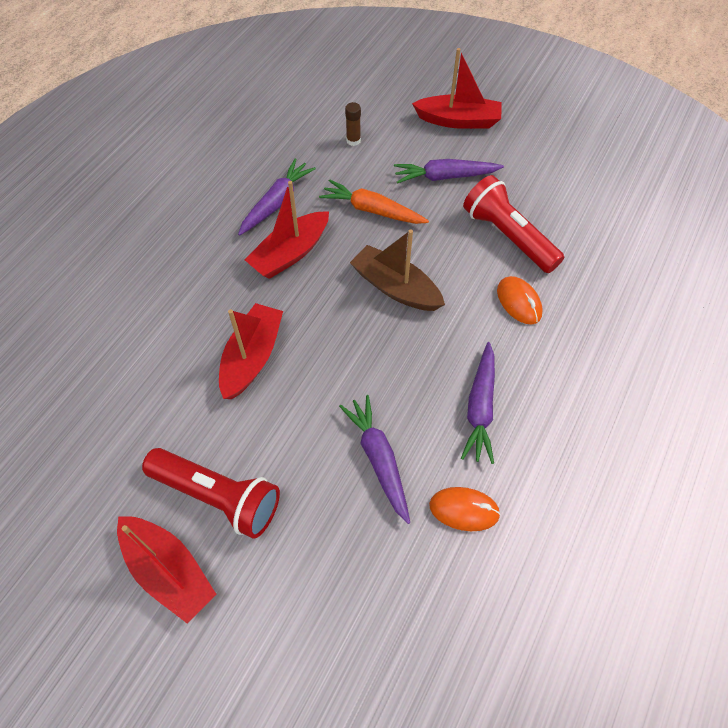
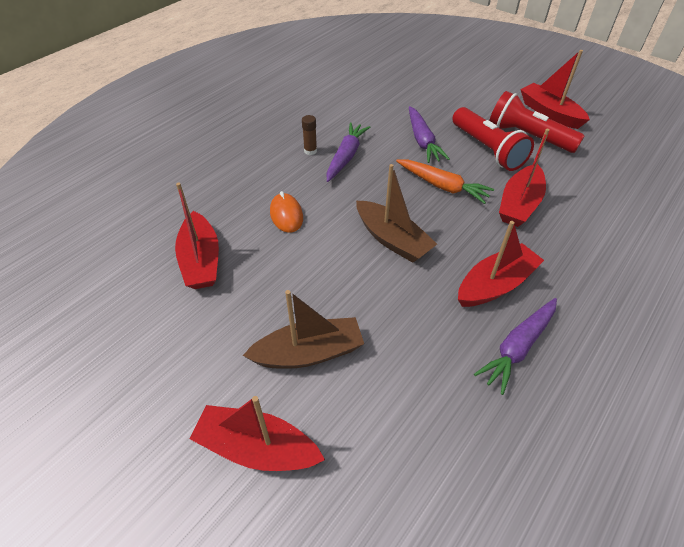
camera: 170 degrees left, 10 degrees down
(353, 140) = (418, 433): brown glue stick -> brown glue stick (310, 151)
(372, 210) = (404, 321): orange carrot -> orange carrot (442, 186)
(445, 177) = (308, 353): purple carrot -> brown boat
(464, 510) = (373, 116): orange mouse -> none
(508, 236) = (268, 271): red flashlight -> red flashlight (487, 149)
(577, 238) = (201, 260): none -> red boat

